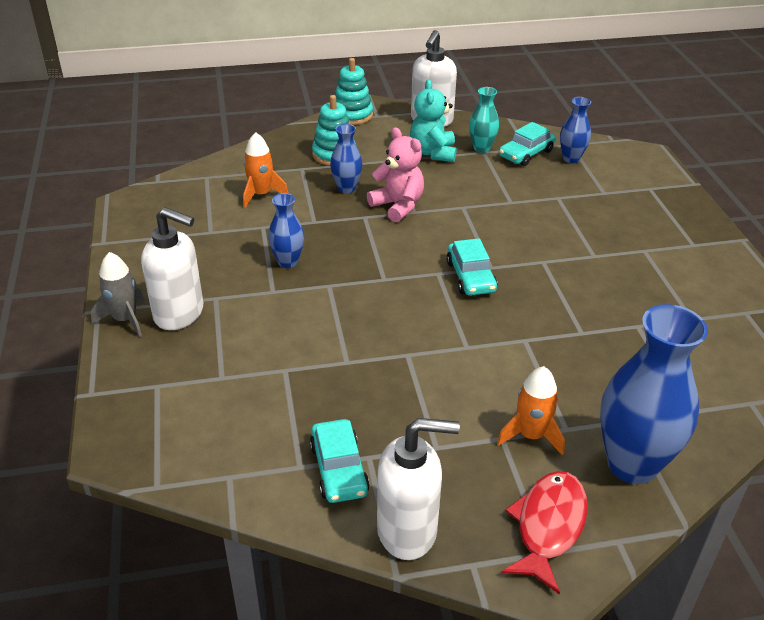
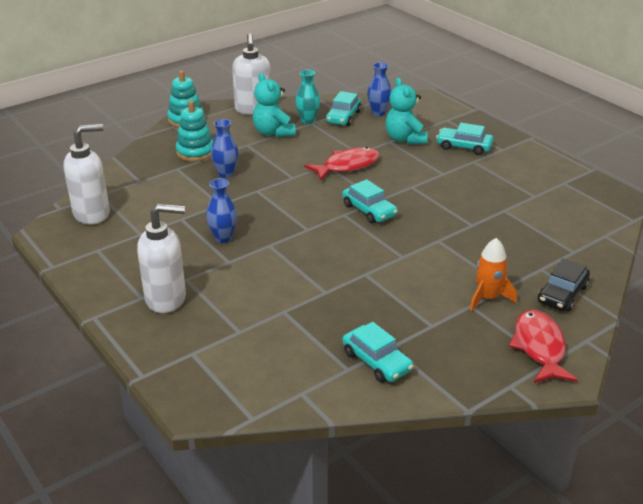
camera: 25 degrees left, 5 degrees down
(125, 319) = (123, 316): grey rocket -> none
(261, 194) = (159, 196): orange rocket -> none
(398, 206) = (277, 176): pink teddy bear -> none
(408, 531) = (454, 382): white soap dispenser -> white soap dispenser (92, 214)
(486, 215) = (347, 166): none -> red fish
(579, 199) = (405, 139): none -> turquoise teddy bear
(632, 464) = (562, 294): blue vase -> black car
(646, 228) = (464, 146): none -> turquoise car

